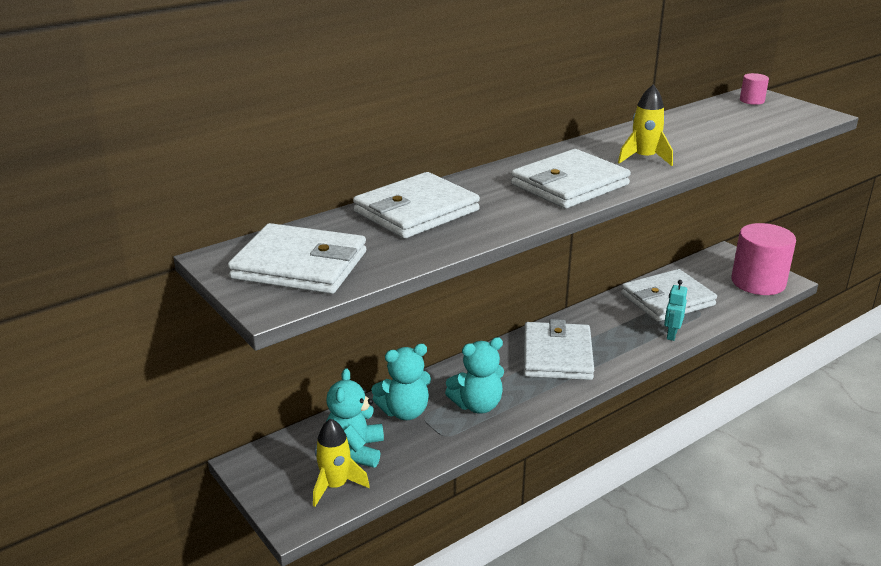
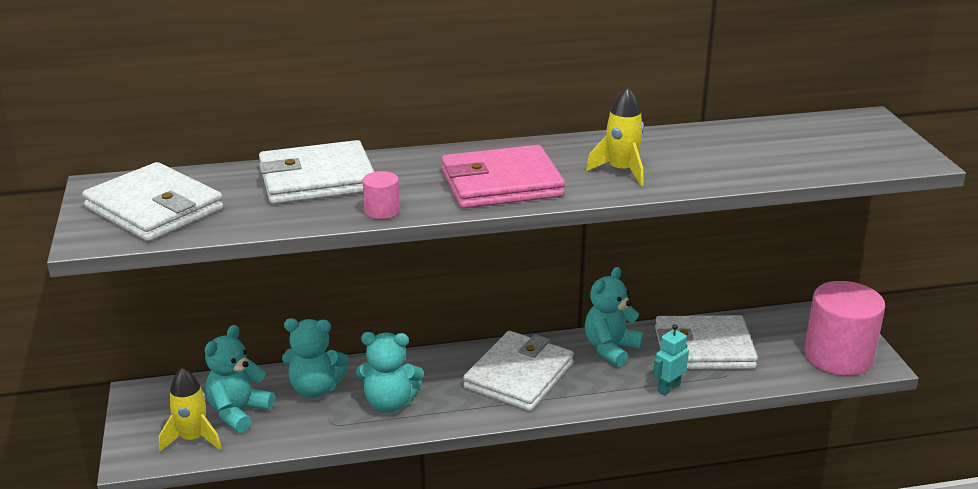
camera: 25 degrees right, 0 degrees up
(569, 185) = (501, 184): white wallet -> pink wallet
(604, 317) = (611, 349): none -> turquoise teddy bear
(752, 100) = (851, 126): pink cylinder -> pink cylinder (382, 211)

